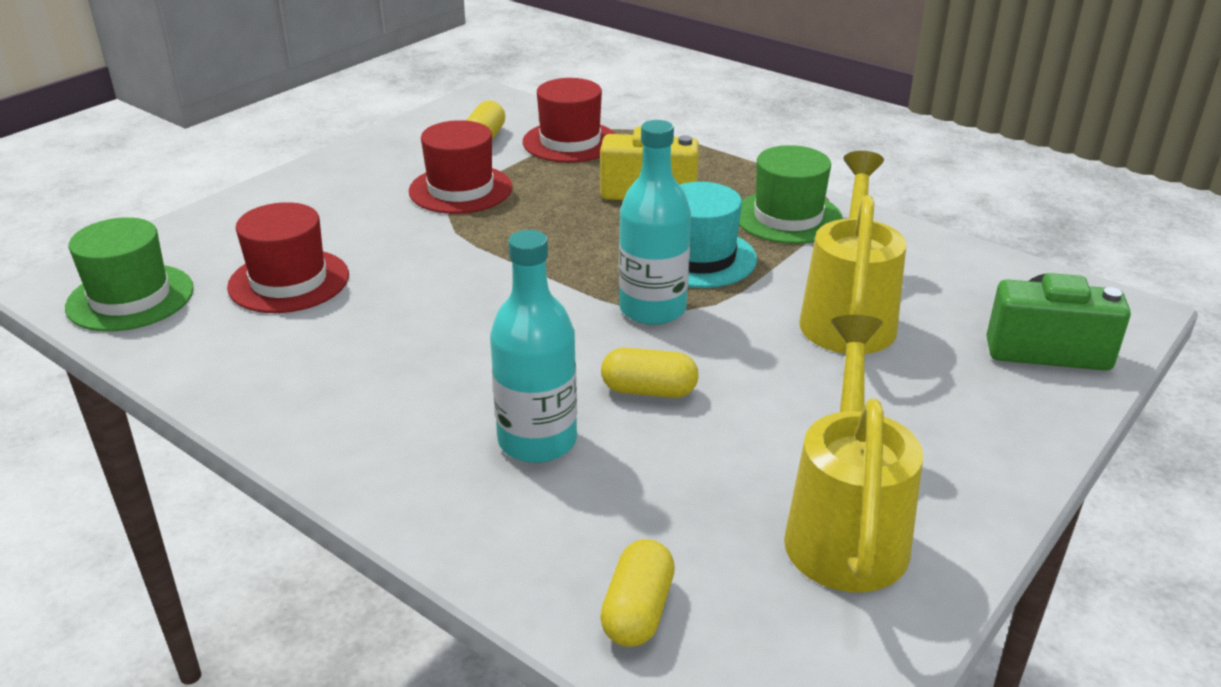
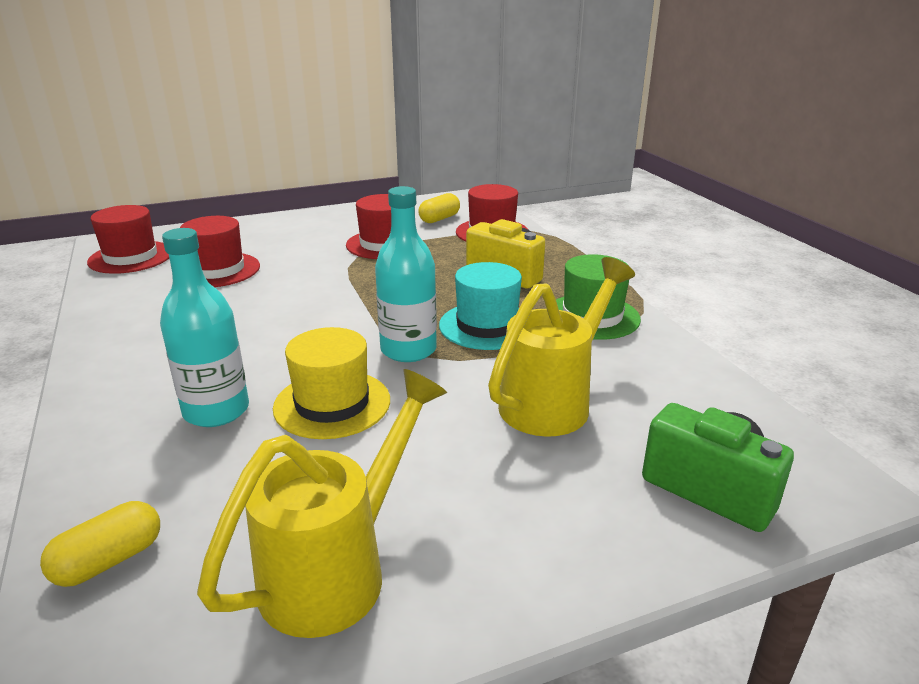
camera: 30 degrees right, 5 degrees down
(130, 298) = (131, 257): green hat -> red hat
(649, 390) = (332, 404): yellow capsule -> yellow hat

